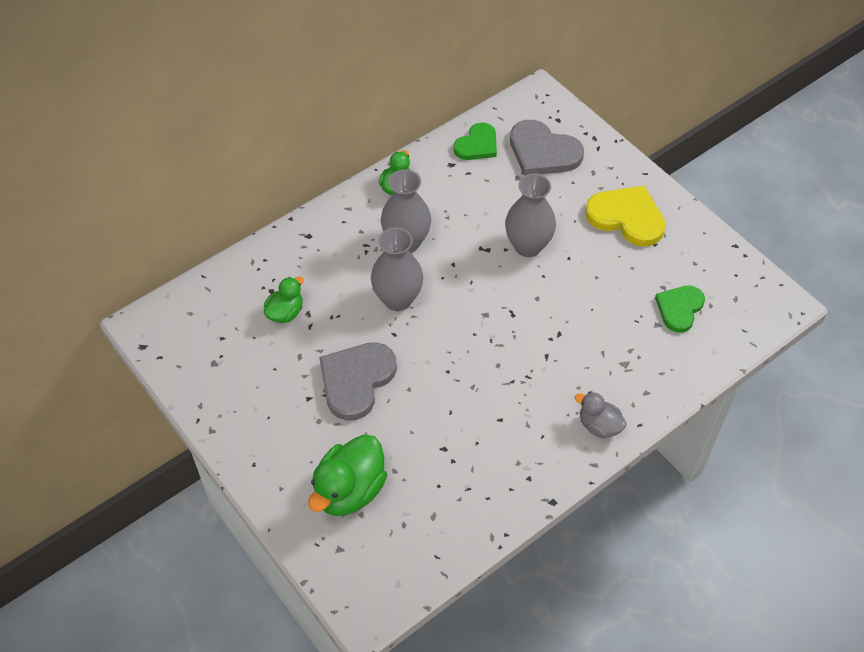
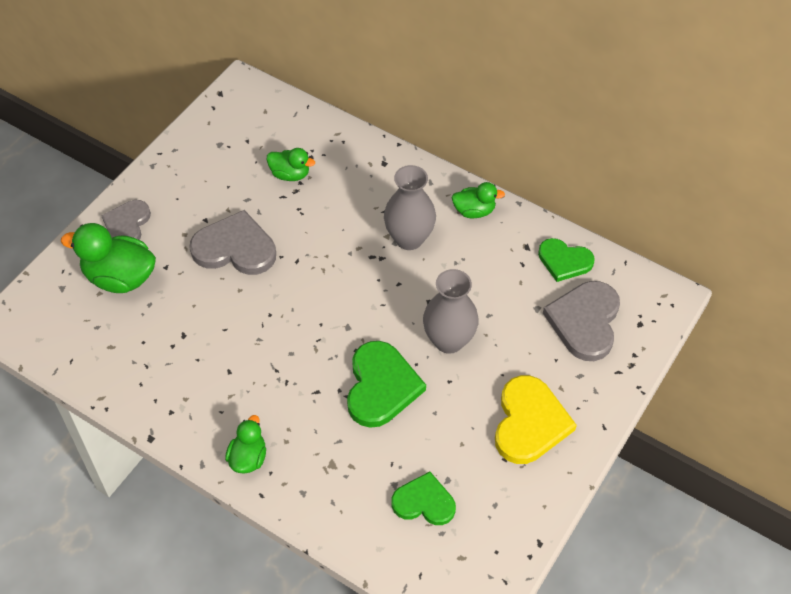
camera: 70 degrees right, 0 degrees up
(282, 470) = (127, 224): none -> grey heart
(397, 299) = (337, 252): grey vase -> none
(558, 307) = (381, 386): none -> green heart
(599, 425) = (248, 458): grey duck -> green duck

